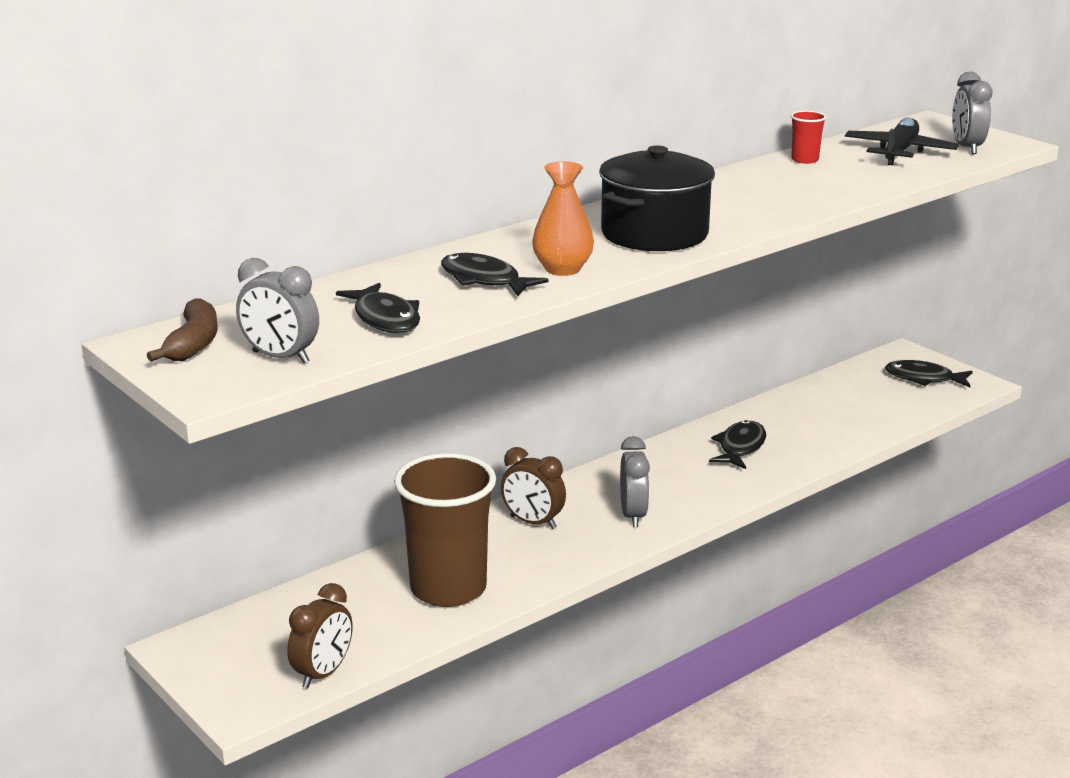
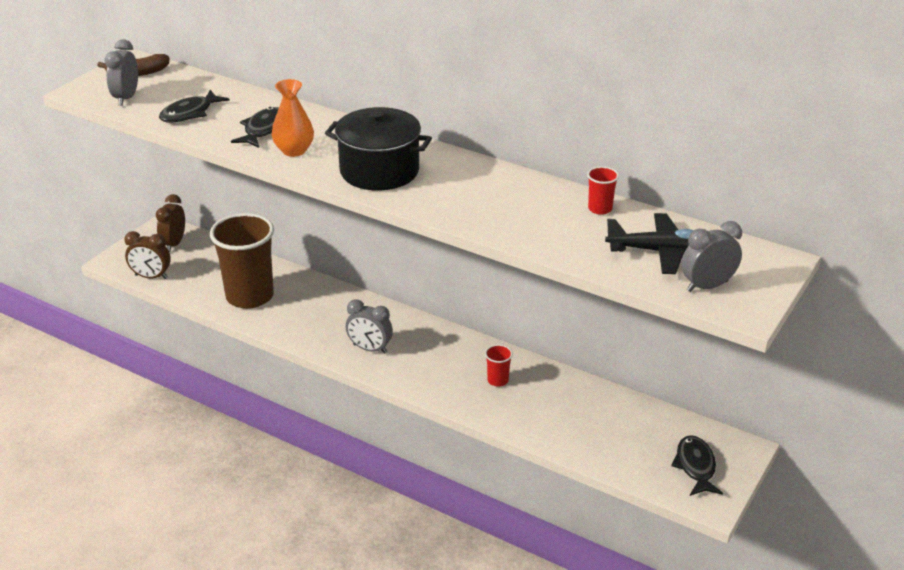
camera: 70 degrees right, 10 degrees up
(533, 522) = (341, 310): brown clock -> brown clock (174, 244)
(633, 515) = (370, 349): grey clock -> grey clock turned 45 degrees clockwise
(740, 447) = (498, 380): black fish -> red cup

